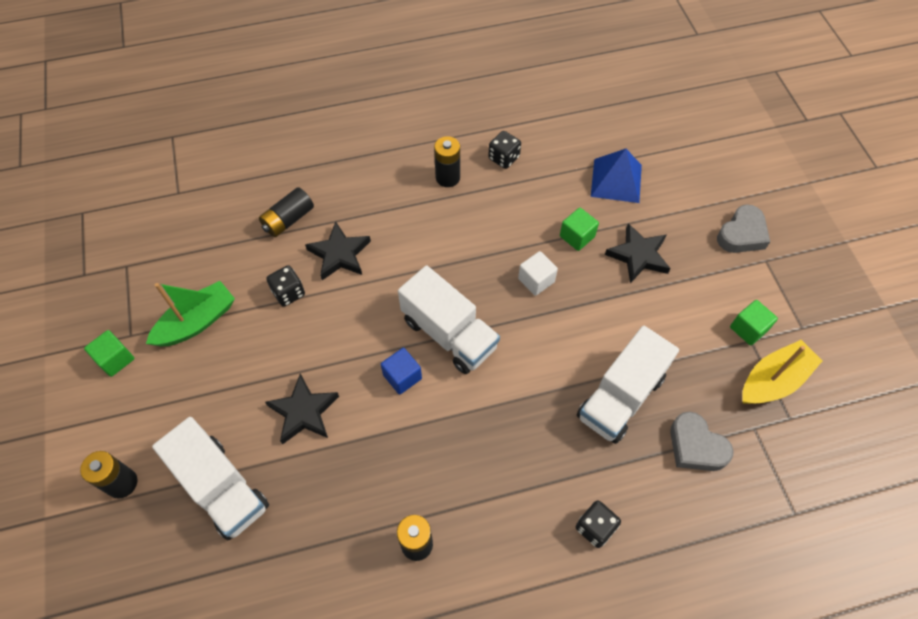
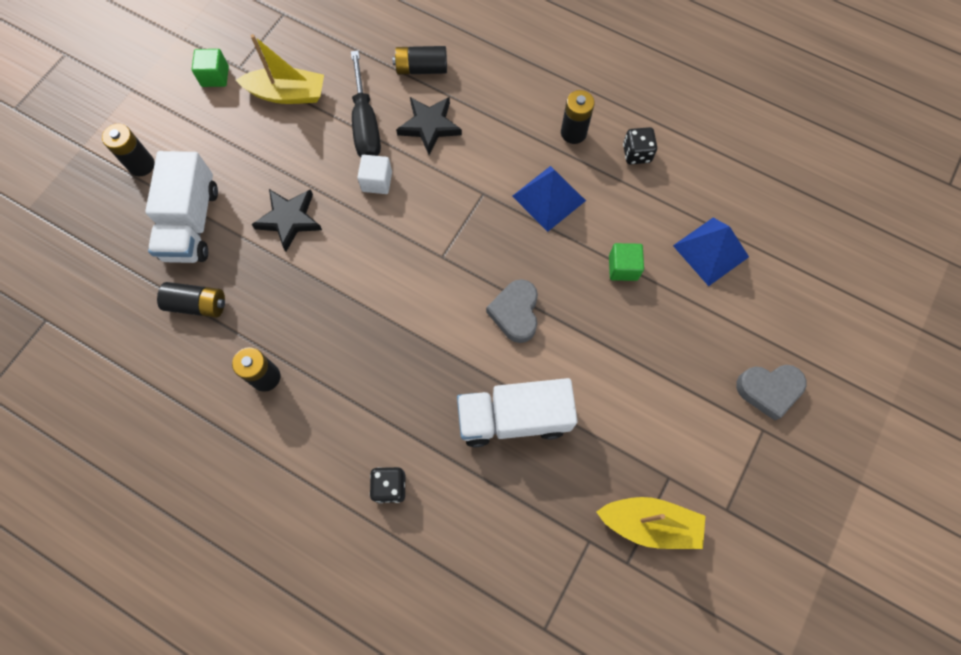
camera: 45 degrees right, 10 degrees up
(197, 322) = (287, 94): green boat -> yellow boat
(288, 293) = (365, 125): black dice -> black screwdriver
(298, 545) = (197, 304): none -> black battery
(402, 377) = (377, 255): blue cube -> none
(449, 334) = (442, 254): white truck -> none
(479, 233) = (549, 198): none -> blue pyramid
(536, 280) = (551, 273): white cube -> white cube (377, 181)
(638, 256) = (656, 327): black star -> none
(696, 446) = (527, 508): grey heart -> grey heart (515, 313)
(748, 329) = (678, 467): green cube -> none

